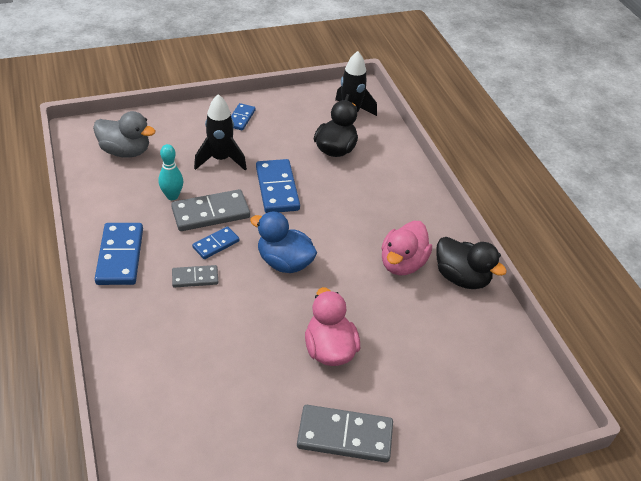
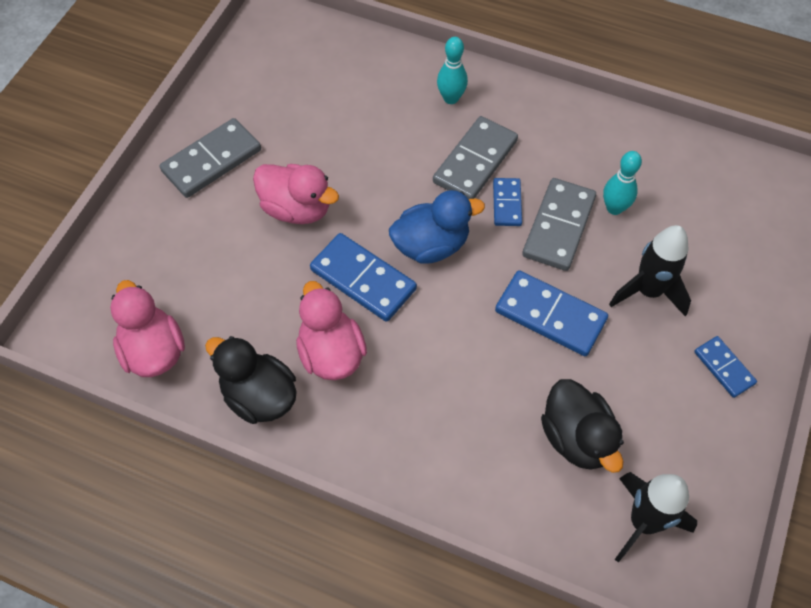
camera: 135 degrees right, 15 degrees up
(120, 256) = (554, 122): blue domino -> blue domino (363, 279)
(125, 151) = (730, 207): grey duck -> none
(145, 324) = (451, 98): none -> turquoise bowling pin
(195, 278) = (475, 161): grey domino -> grey domino, size x1.74
(461, 277) = (259, 396): black duck -> black duck turned 45 degrees clockwise
(500, 347) = (154, 351): none -> pink duck

